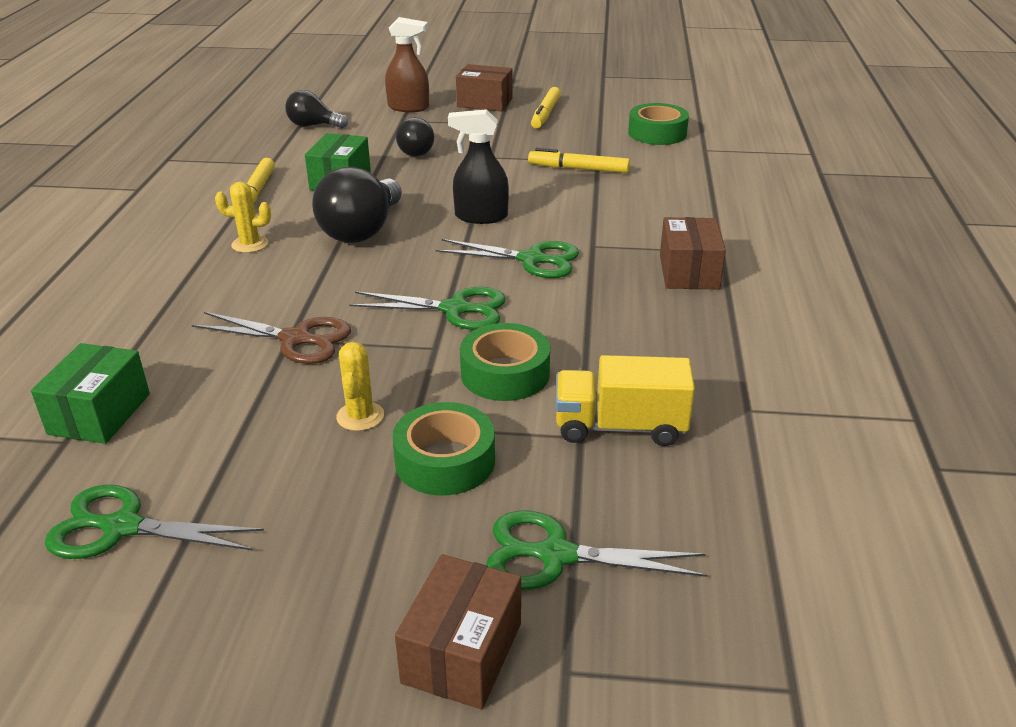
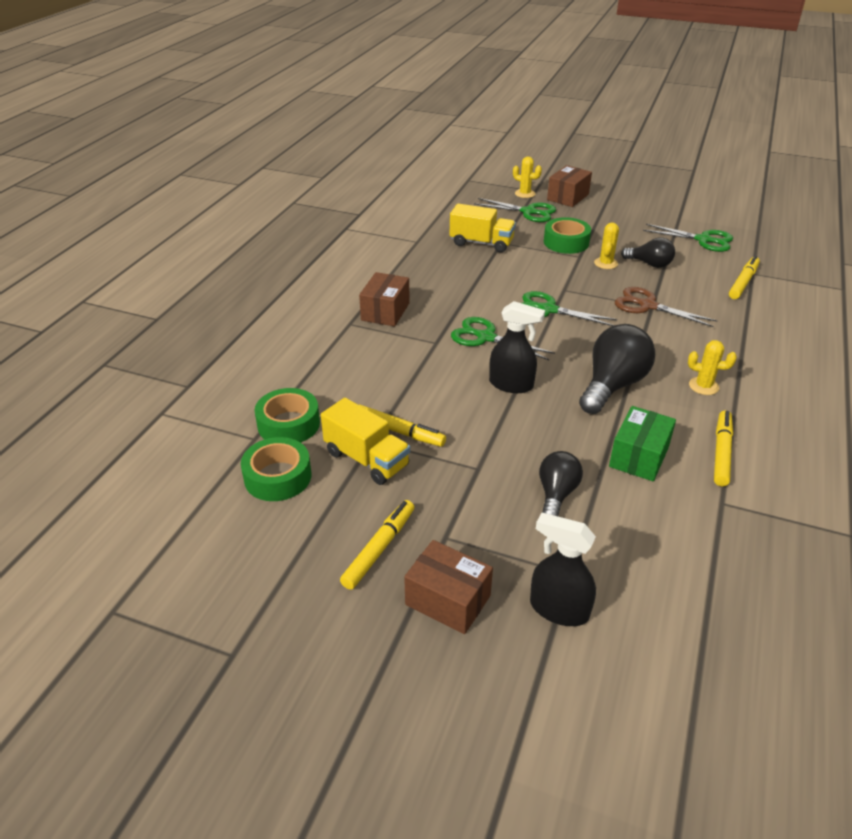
camera: 165 degrees left, 5 degrees up
(99, 414) = (743, 282): green box -> yellow marker
(313, 126) = (690, 582): black light bulb -> black light bulb (650, 264)
(409, 107) = (558, 609): brown spray bottle -> black spray bottle
(505, 373) = (528, 271): green tape -> green tape (288, 424)
(591, 644) = (525, 194): none -> yellow cactus
(592, 150) = (366, 459): none -> yellow truck

